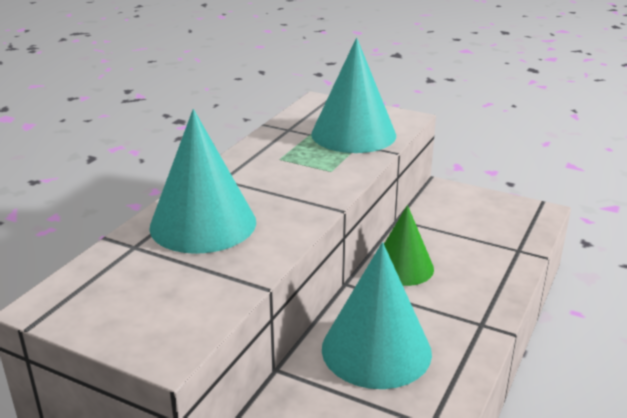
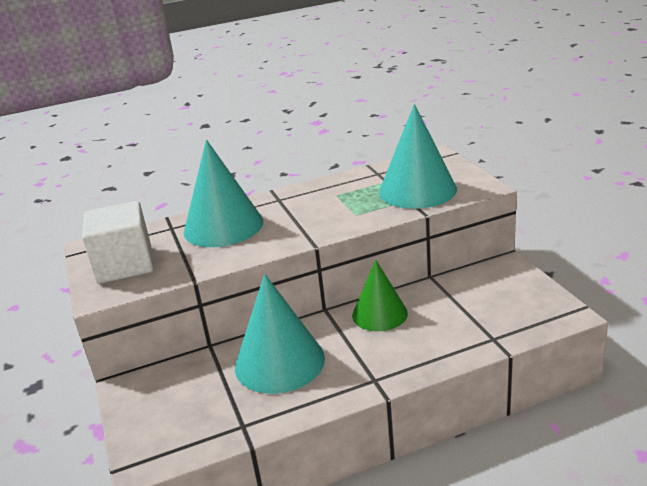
camera: 45 degrees right, 0 degrees up
(143, 306) = (125, 265): none -> white cube

